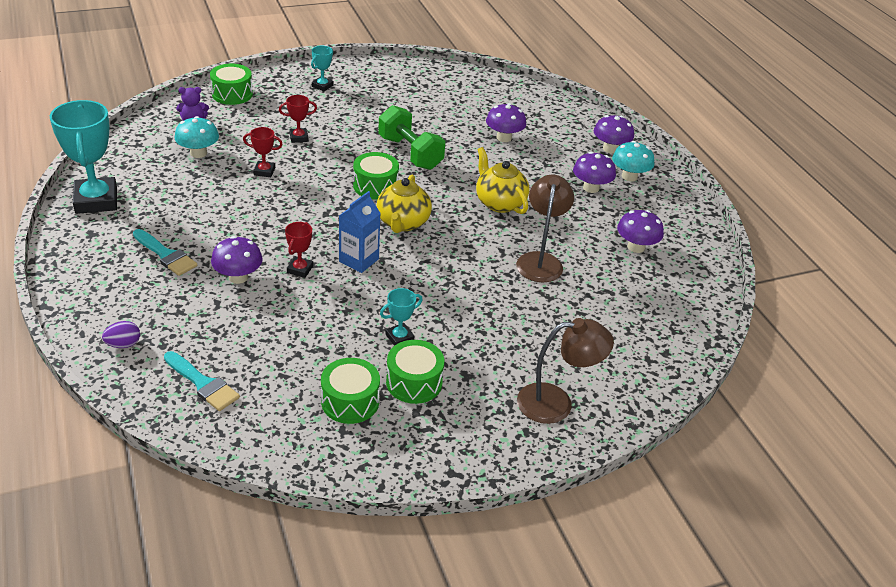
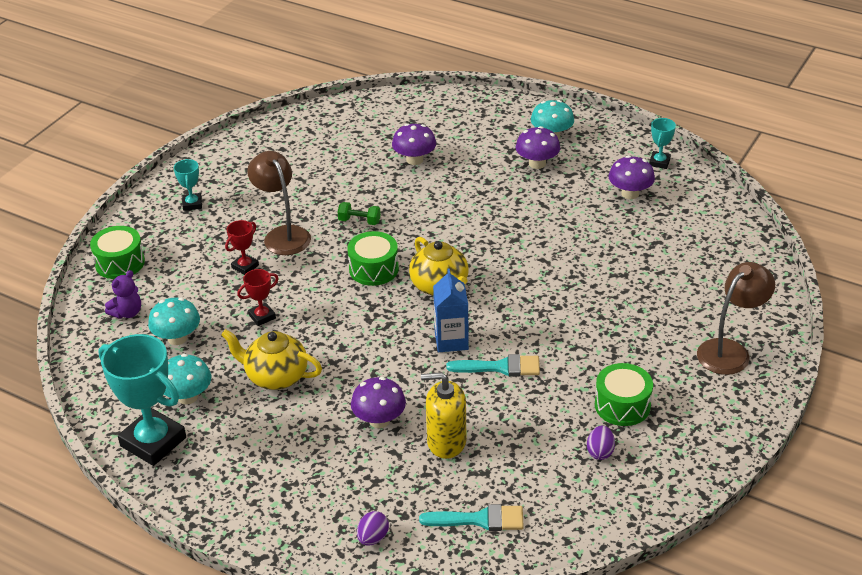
camera: 35 degrees left, 0 degrees up
(153, 188) = (187, 397): none -> turquoise mushroom
(166, 255) = (292, 444): turquoise brush -> turquoise brush (500, 367)
(258, 320) = (446, 442): none -> yellow soap dispenser
(300, 269) = (417, 380): red trophy -> none
(350, 401) = (600, 452): green drum -> purple egg
(399, 337) = (566, 380): turquoise trophy -> turquoise trophy (659, 162)
(410, 153) = (359, 221): green dumbbell -> green dumbbell, size x0.48
(499, 203) = (488, 220): yellow teapot -> yellow teapot (275, 376)
(540, 260) = (580, 249): brown lamp -> brown lamp (283, 235)
(610, 149) = (507, 119): purple mushroom -> none

